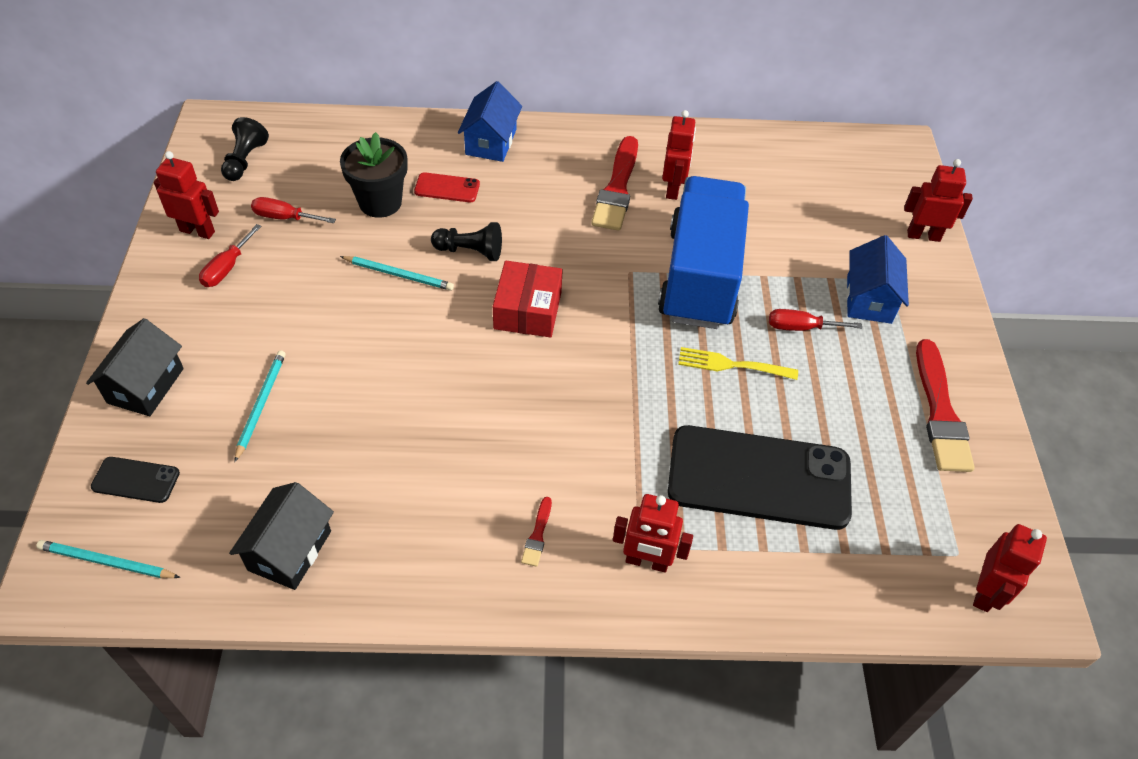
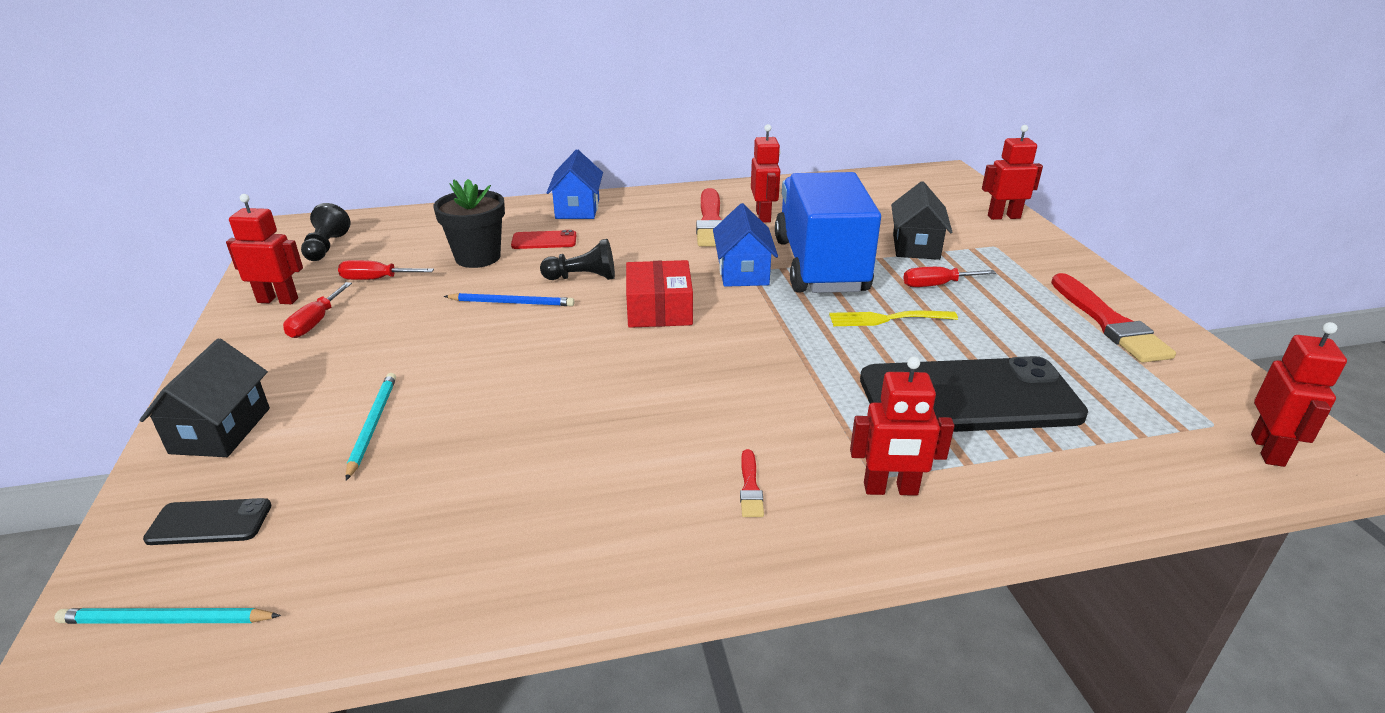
camera: 10 degrees left, 20 degrees down
(290, 550) = (435, 559): black house -> black house (915, 246)
(399, 275) = (512, 303): turquoise pencil -> blue pencil
(869, 299) = (986, 259): blue house -> blue house (743, 272)

